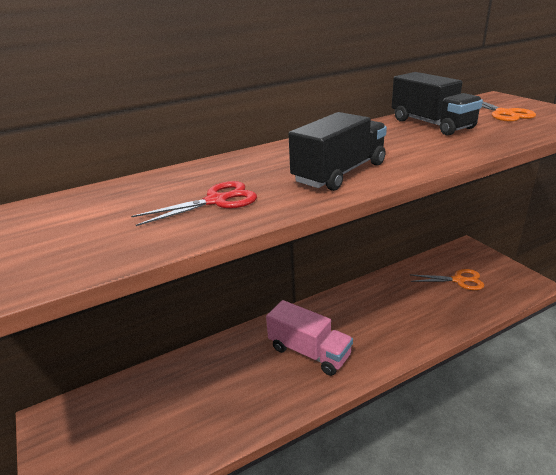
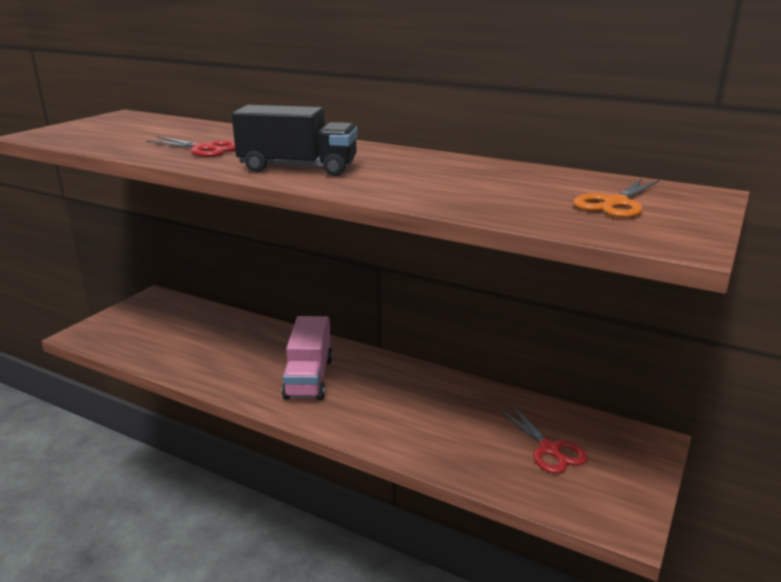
camera: 55 degrees right, 5 degrees down
(431, 124) = (504, 178): black truck -> none
(459, 280) = (549, 449): orange scissors -> red scissors

